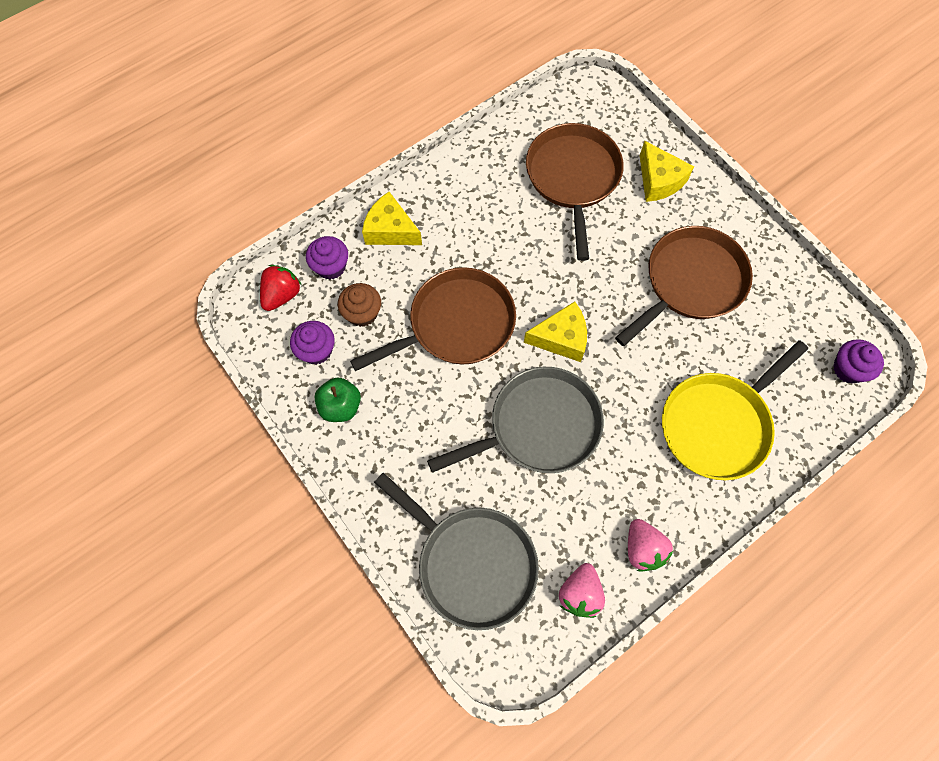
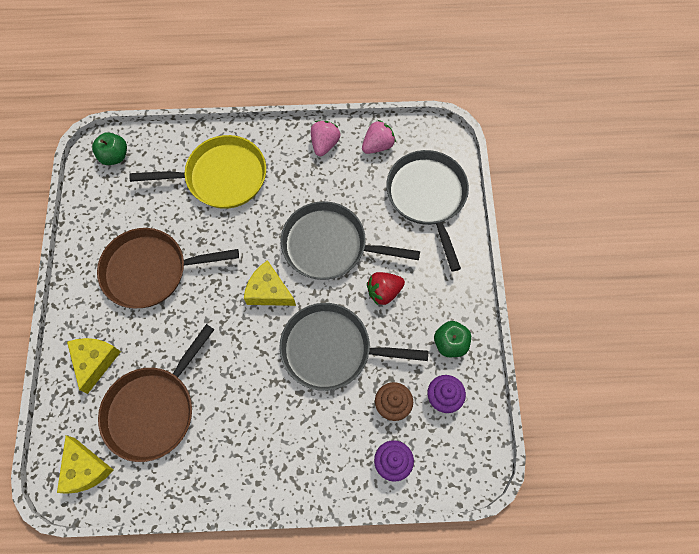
camera: 145 degrees left, 0 degrees up
(282, 295) = (444, 462): red strawberry -> red strawberry (384, 292)
(390, 230) = (326, 463): yellow cheese -> yellow cheese (86, 469)
(456, 324) = (331, 349): brown pan -> grey pan
(848, 369) = (114, 156): purple cupcake -> green apple

